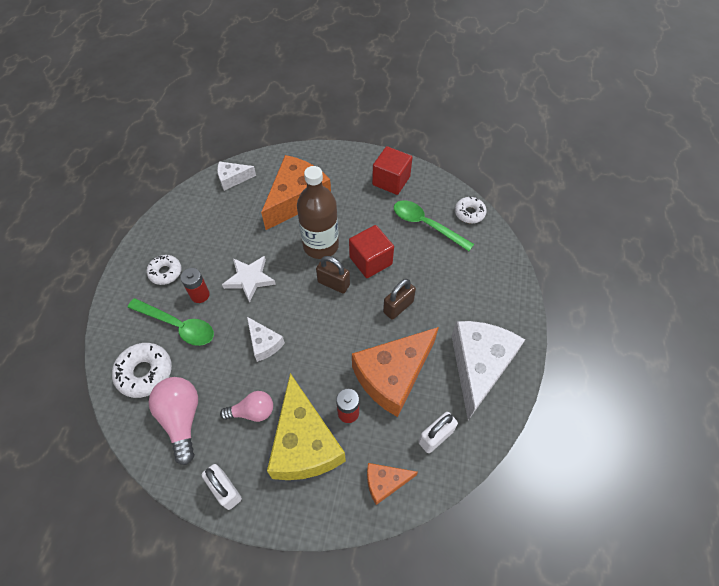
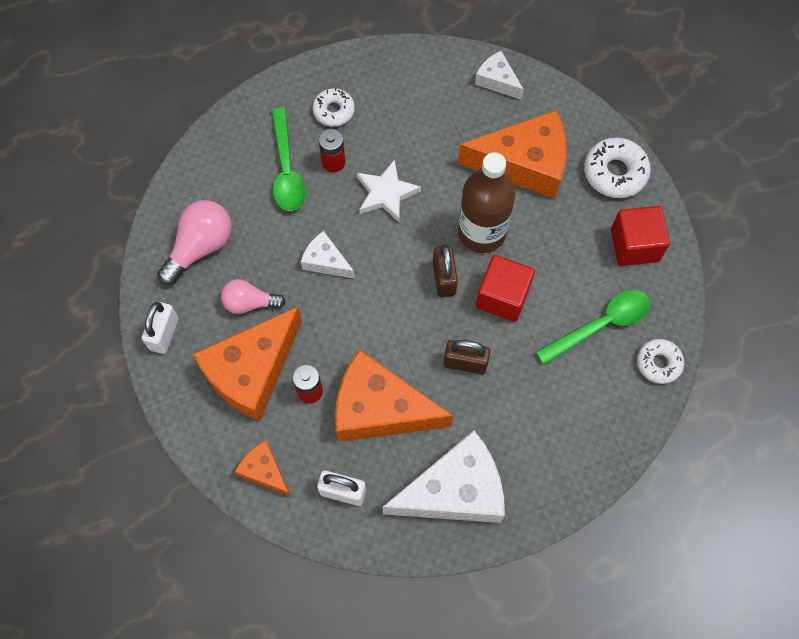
camera: 55 degrees right, 10 degrees up
(145, 373) = (220, 180): white donut -> white donut (615, 172)
(252, 412) = (249, 303): pink light bulb -> pink light bulb turned 135 degrees clockwise
(264, 343) = (325, 261): white cheese -> white cheese turned 105 degrees clockwise
(304, 443) = (252, 371): yellow cheese -> orange cheese
(426, 225) = (600, 325): green spoon -> green spoon turned 60 degrees clockwise

